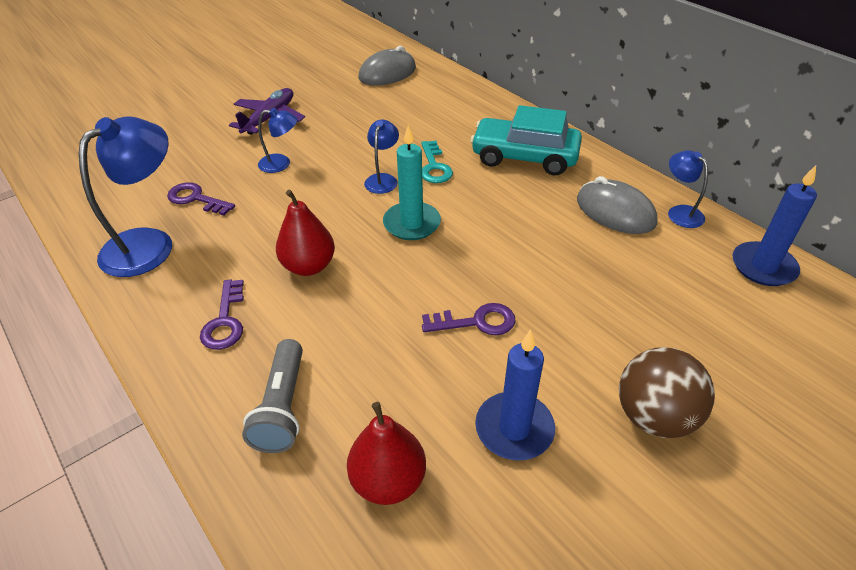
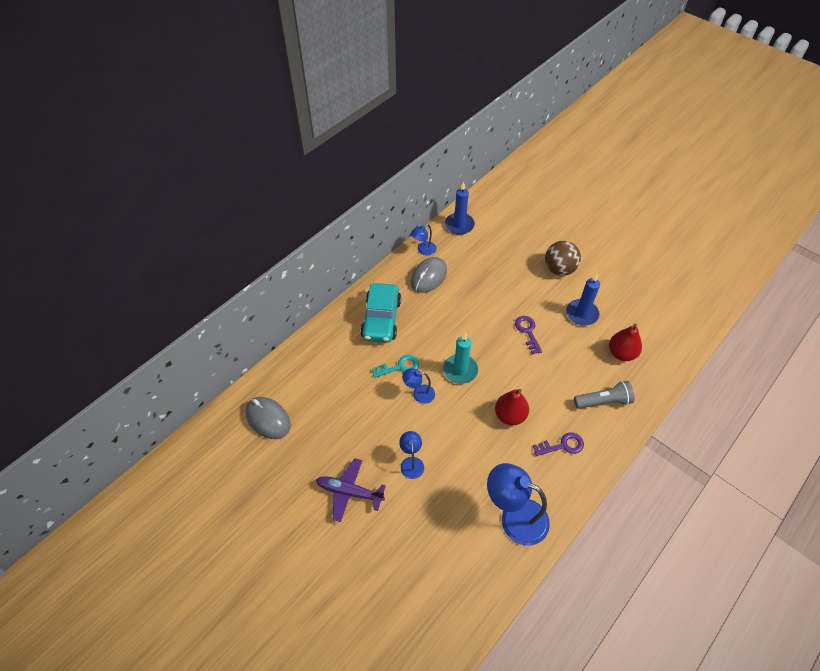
camera: 100 degrees left, 10 degrees up
(196, 199) = (463, 506): purple key -> none

